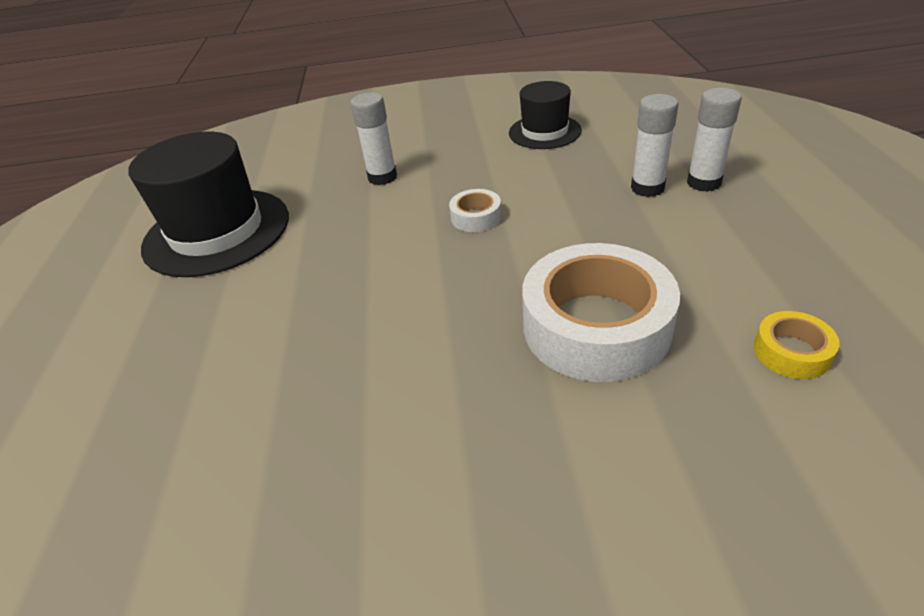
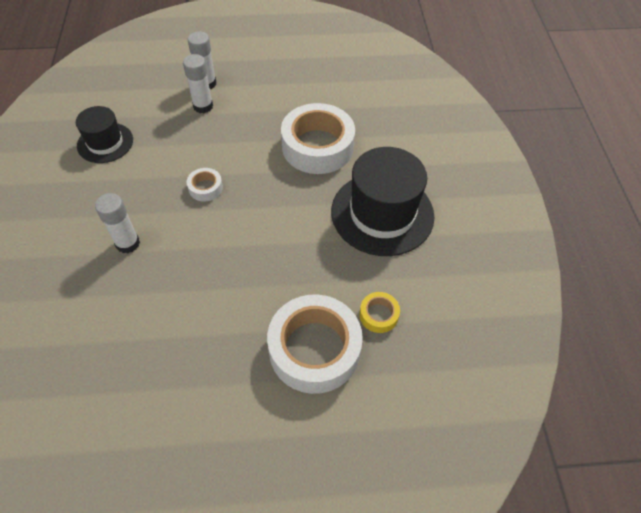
camera: 95 degrees left, 15 degrees up
(168, 359) = (314, 349): none -> white tape
(217, 231) = (167, 357): black hat -> black hat (382, 213)
(791, 352) = (342, 90): yellow tape -> yellow tape (378, 315)

